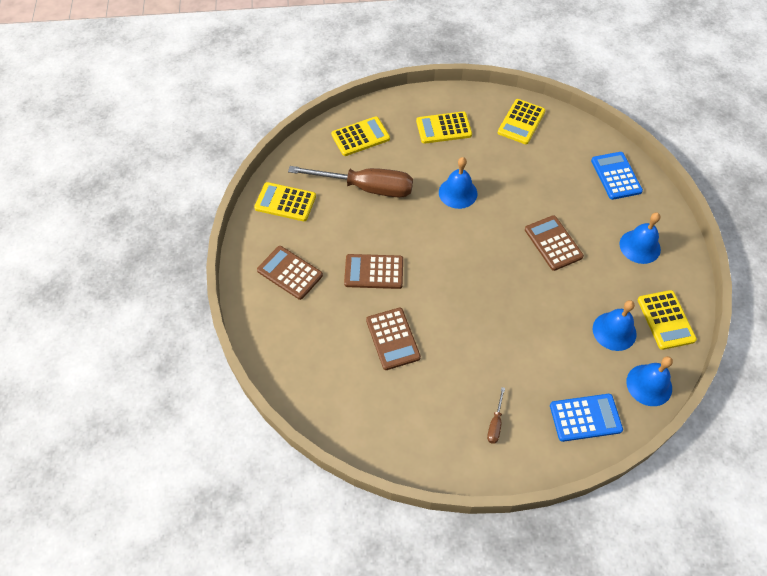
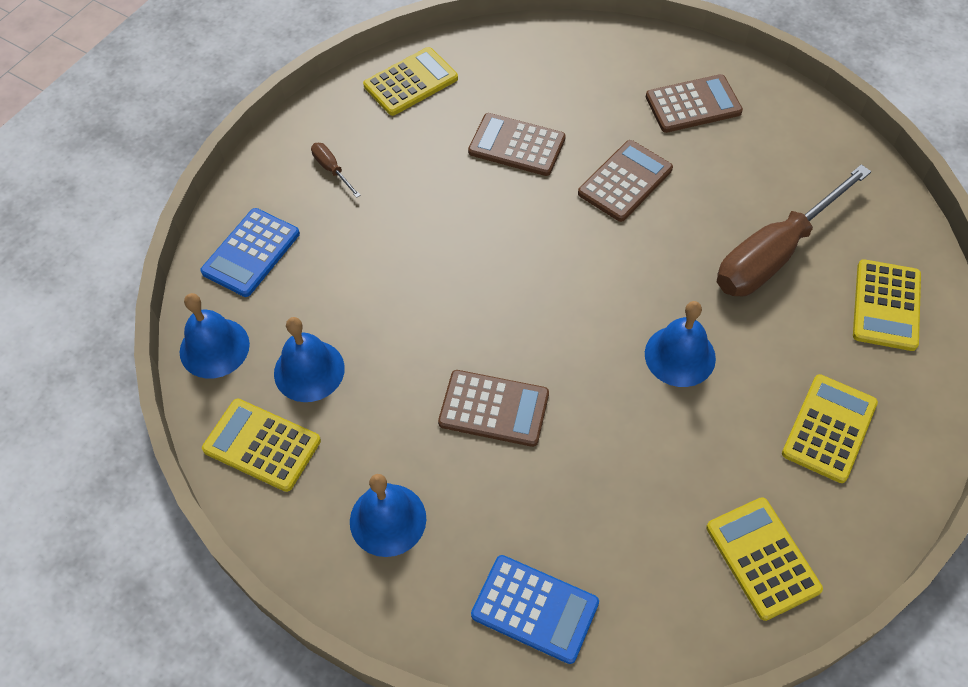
camera: 130 degrees right, 0 degrees up
(285, 202) = (815, 155): yellow calculator -> yellow calculator (411, 82)

